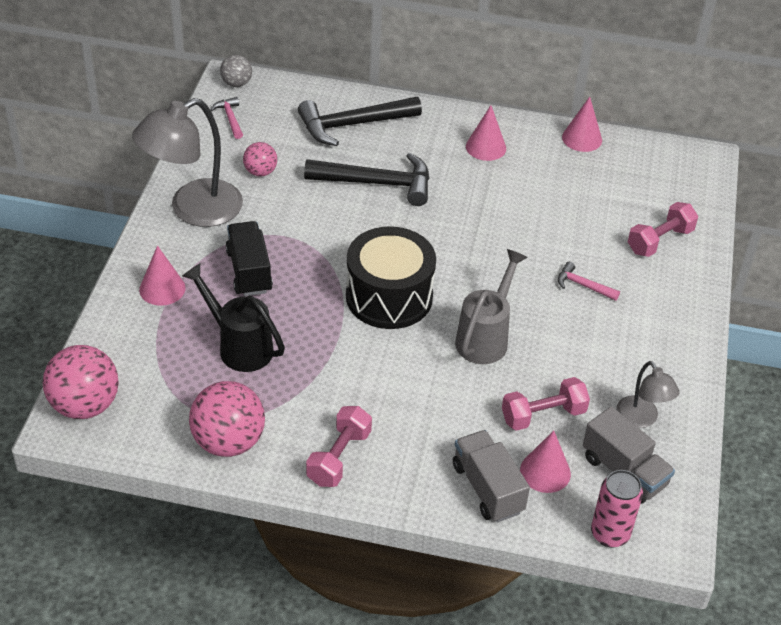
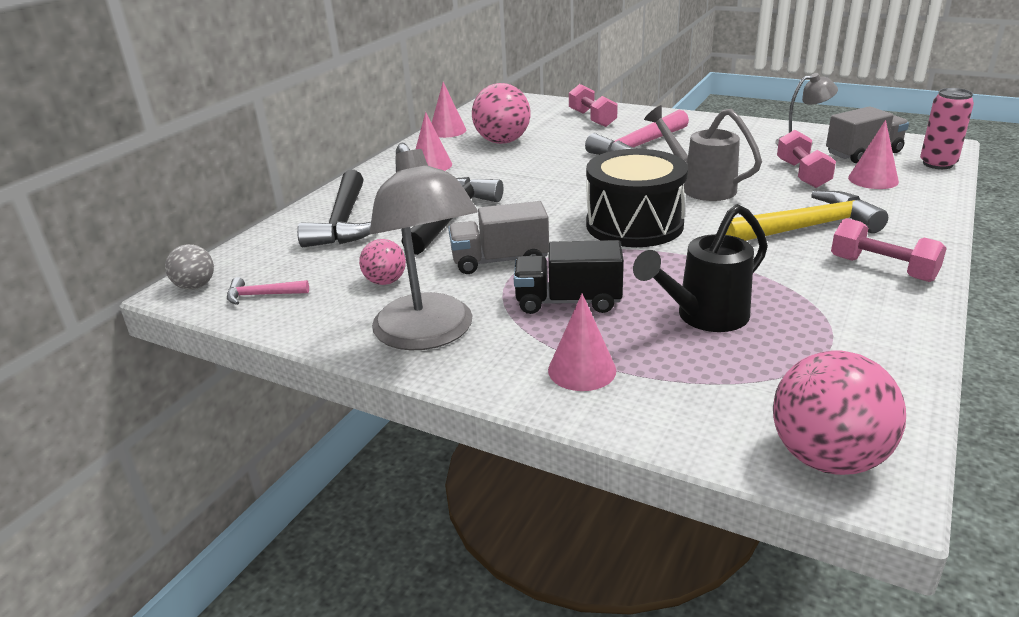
camera: 70 degrees left, 15 degrees down
(228, 442) = (875, 336): pink ball -> pink ball (502, 141)
(410, 412) = (807, 228): none -> yellow hammer
(487, 488) = (902, 203): grey truck -> grey truck (500, 260)
(583, 285) = (638, 147): pink hammer -> pink hammer, size x2.10

